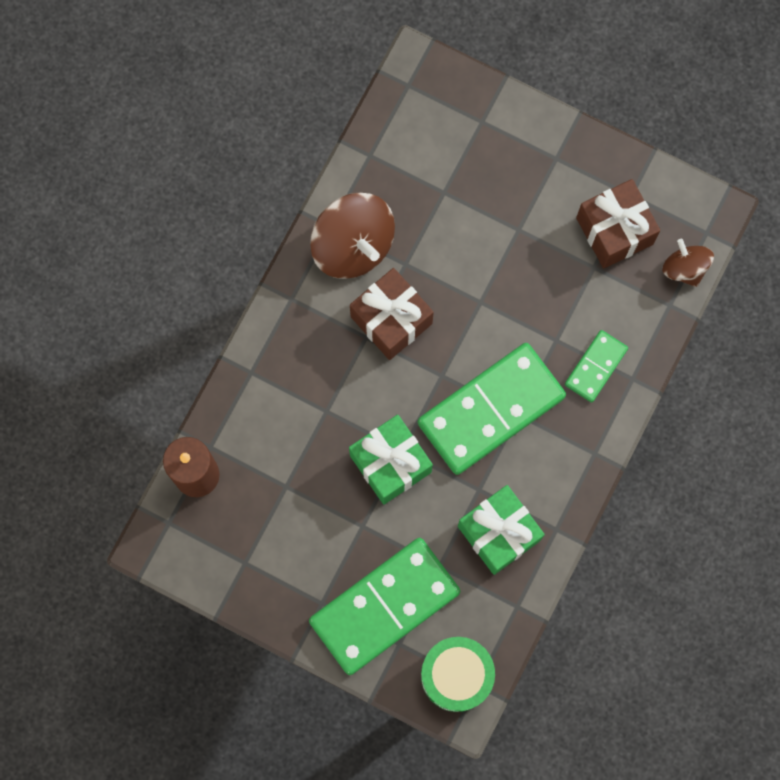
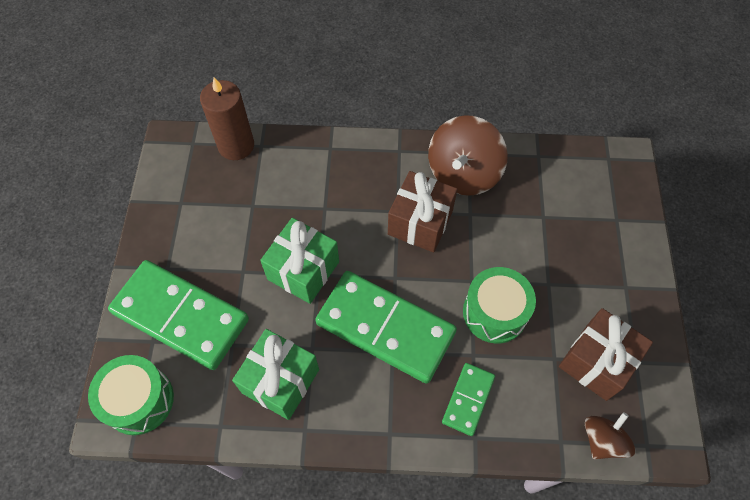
camera: 65 degrees right, 15 degrees down
(524, 297) = (494, 312): none -> green drum
(596, 367) = (468, 399): green domino -> green domino turned 75 degrees counterclockwise

